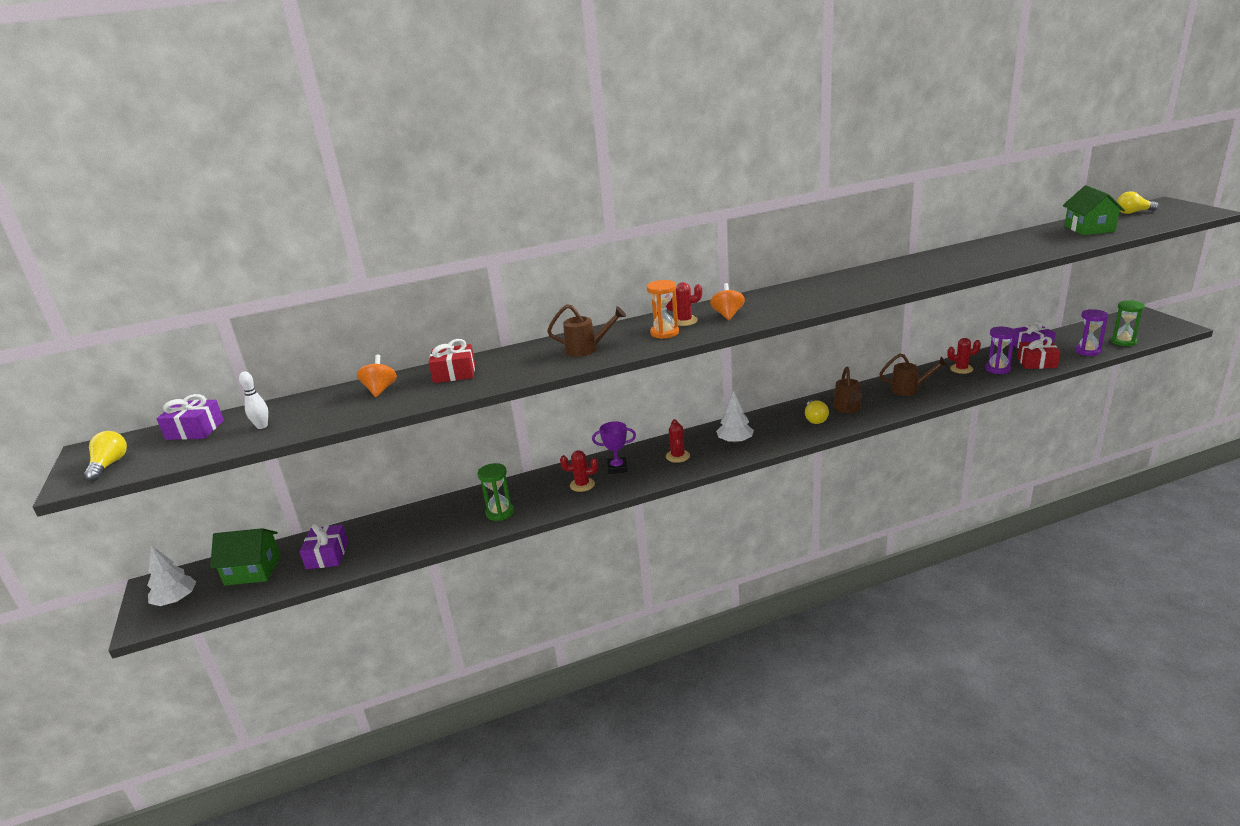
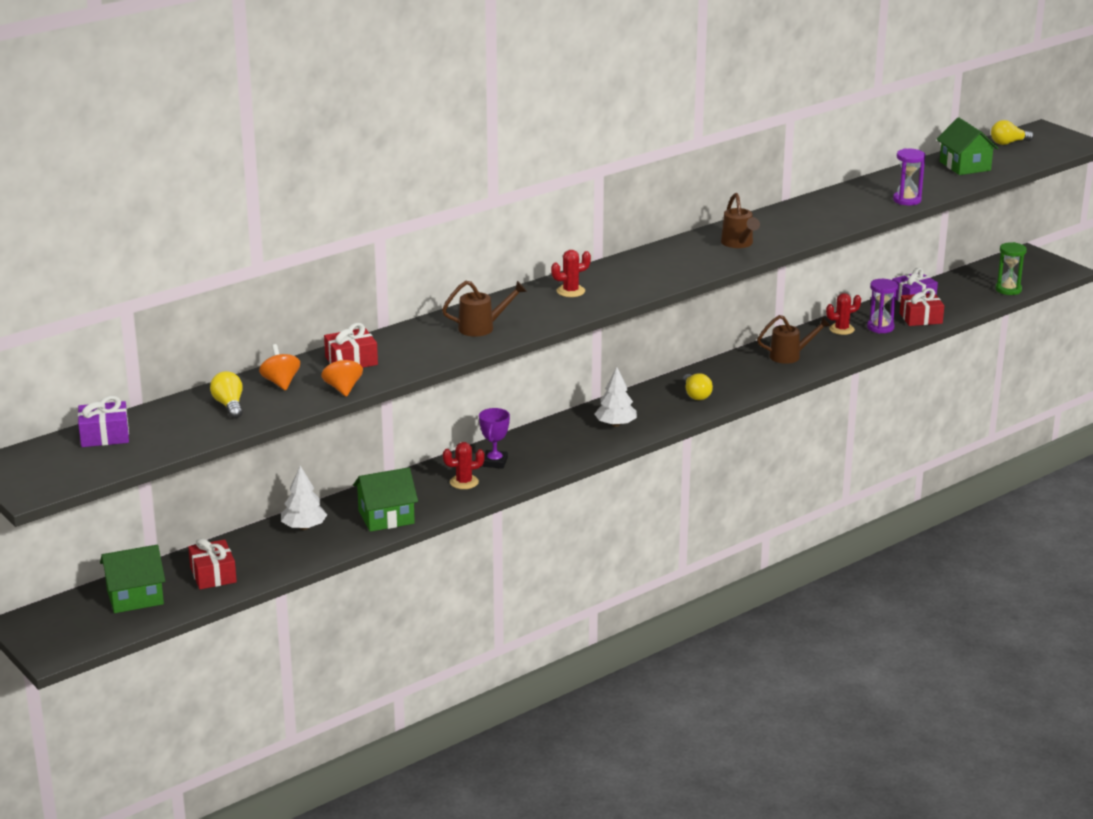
camera: 20 degrees left, 0 degrees up
(109, 465) = (48, 474): yellow light bulb -> yellow light bulb (229, 405)
(176, 600) = (69, 631): white tree -> white tree (304, 527)
(262, 426) = (182, 427): white bowling pin -> none
(327, 555) = (213, 575): purple gift -> red gift
(500, 513) = (386, 517): green hourglass -> green house
(617, 468) = (494, 462): purple trophy -> purple trophy turned 60 degrees counterclockwise
(664, 333) = (556, 306): orange hourglass -> none
(677, 456) = (558, 445): red cactus -> none
(727, 315) = (614, 283): orange spinning top -> orange spinning top (343, 388)
(848, 409) = (728, 381): brown watering can -> brown watering can (739, 244)
(1087, 351) = (972, 302): purple hourglass -> purple hourglass (907, 200)

